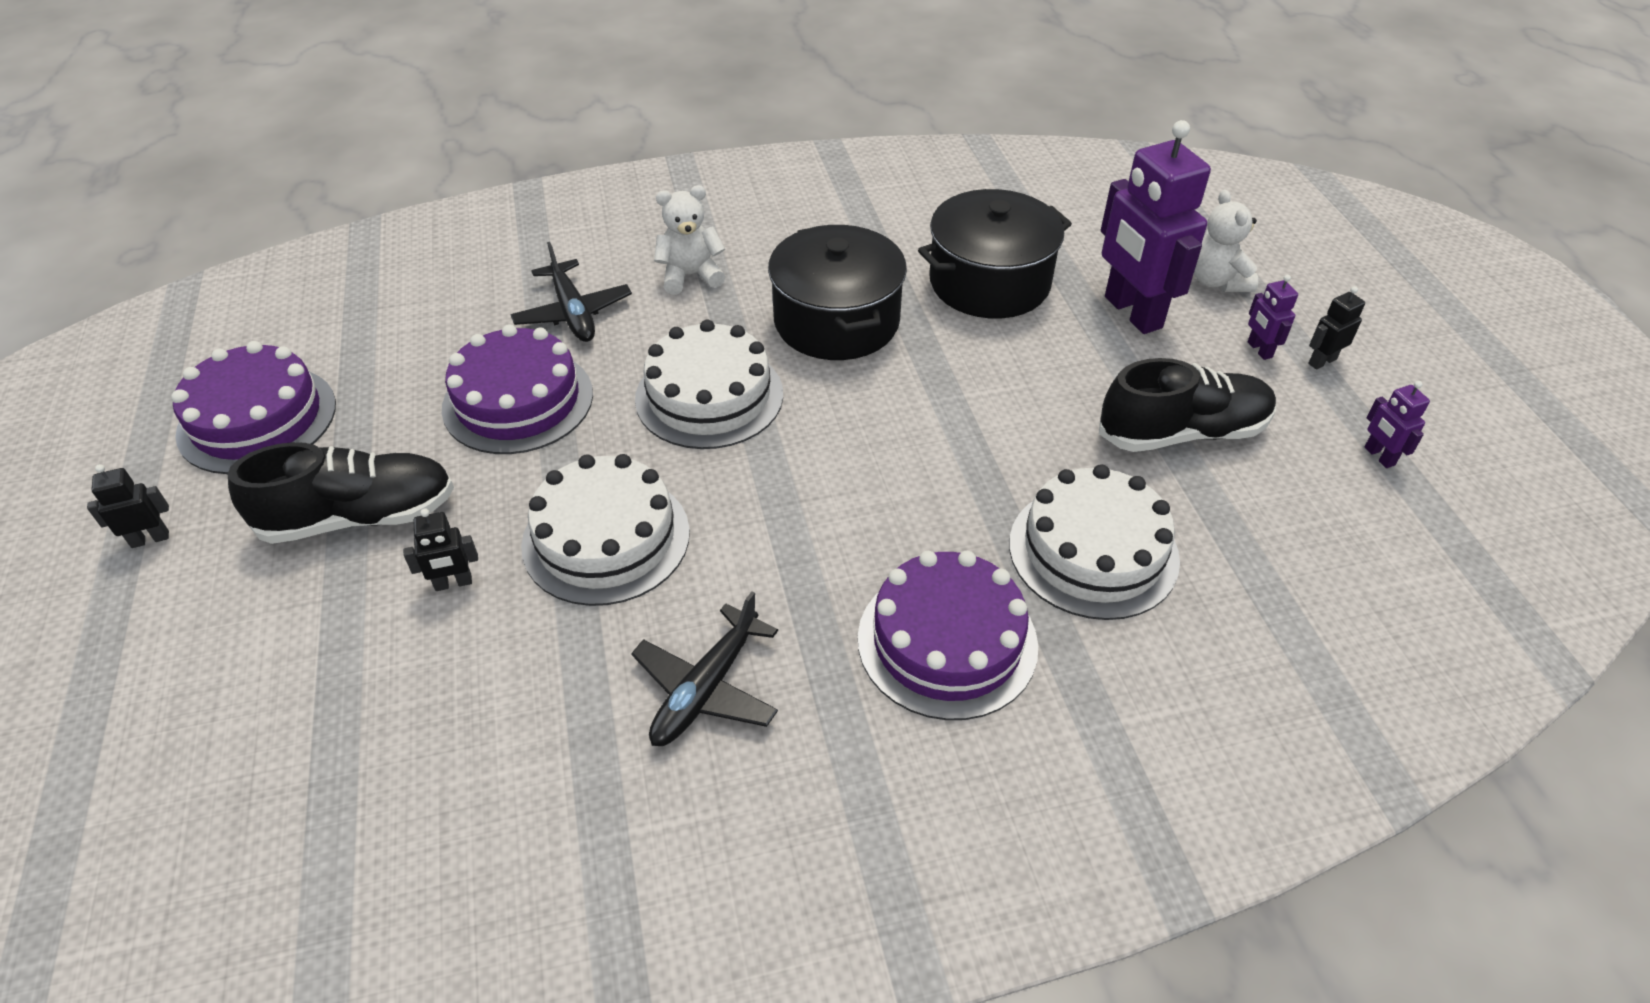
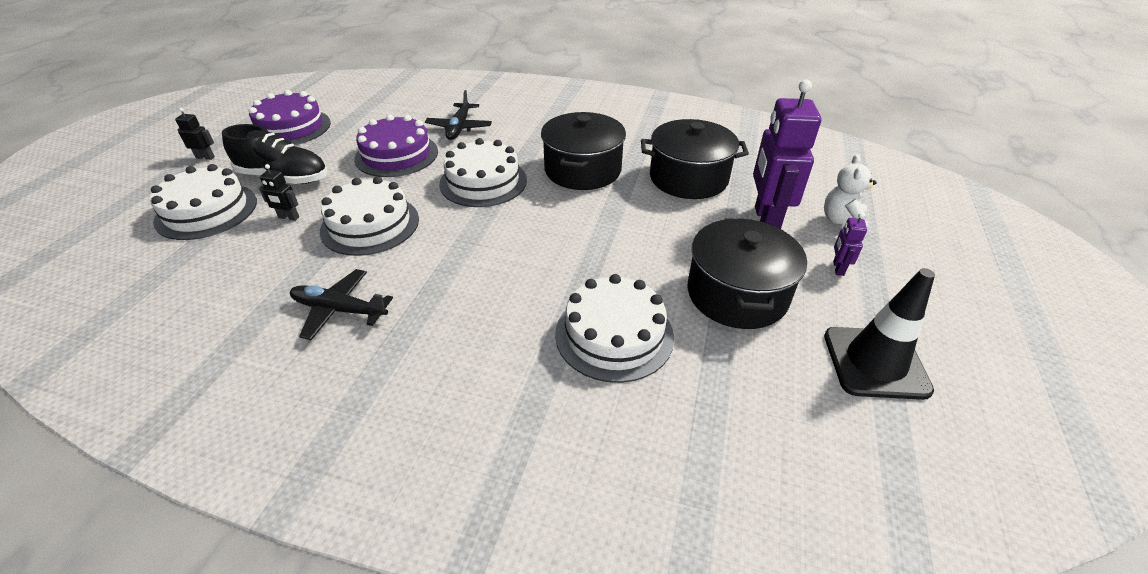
camera: 30 degrees right, 5 degrees down
(284, 635) = (206, 211): none -> white cake
(691, 276) = (530, 129): white teddy bear -> none
(706, 688) = (340, 310): black plane -> black plane turned 45 degrees clockwise
(947, 641) = (480, 344): purple cake -> none
(1182, 432) = (737, 294): black shoe -> black pot
(1322, 361) = (881, 290): black robot -> none
(1379, 456) = (875, 362): purple robot -> black traffic cone

